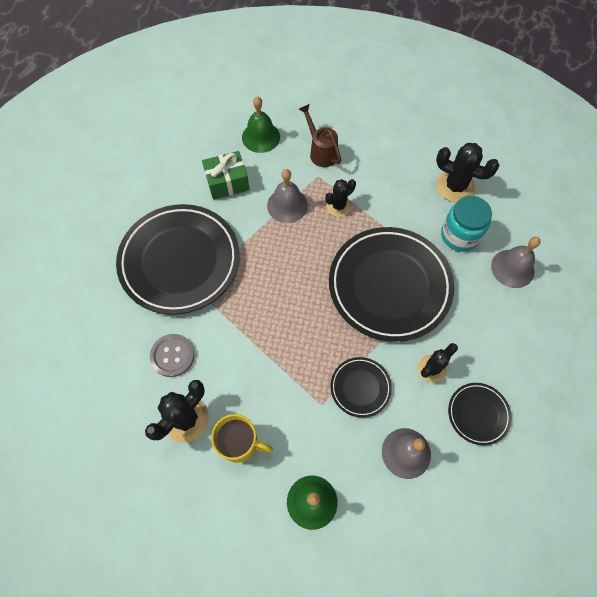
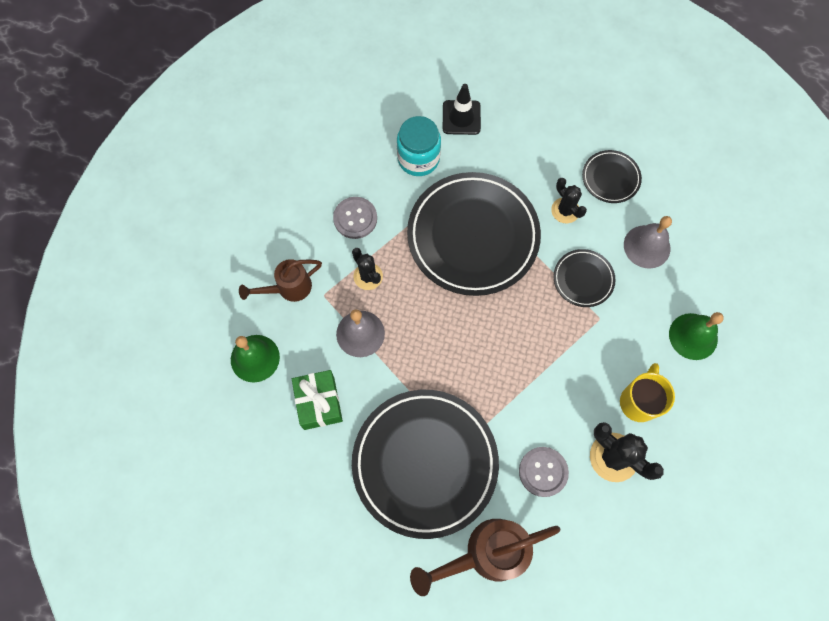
camera: 85 degrees left, 5 degrees up
(105, 312) = (485, 553): none -> brown watering can
(390, 191) = (355, 218): none -> grey button
(455, 186) = (356, 152): black cactus -> none
(512, 268) = (461, 117): grey bell -> black traffic cone

